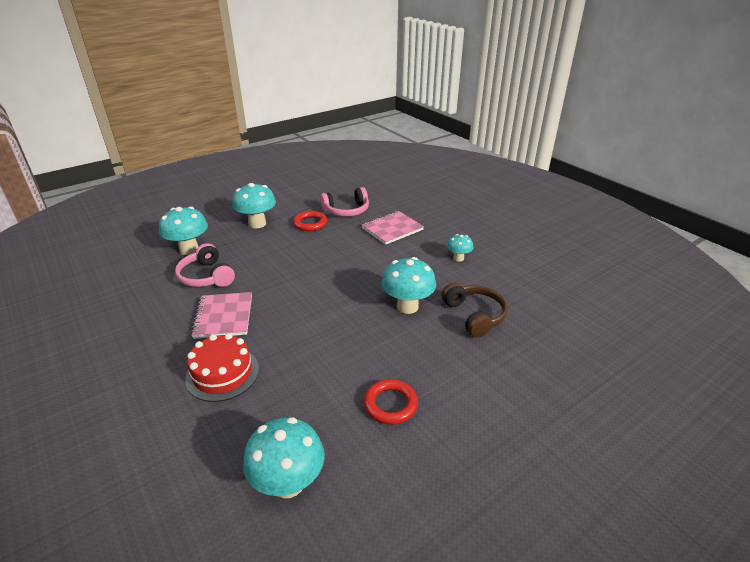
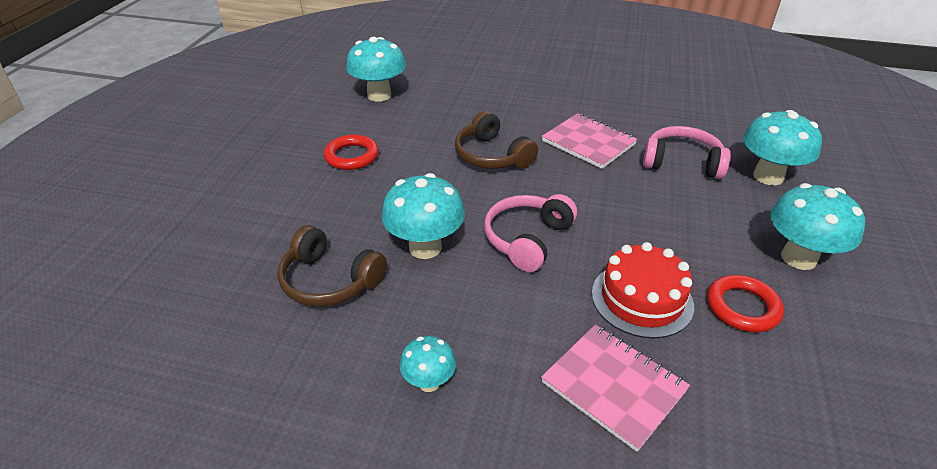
camera: 140 degrees right, 5 degrees up
(222, 373) = (511, 114): red cake -> red cake (642, 299)
(294, 343) = (492, 156): none -> brown headphones
(346, 210) = (754, 384): pink headphones -> pink headphones (527, 239)
(392, 229) = (613, 386): pink notebook -> pink notebook turned 60 degrees counterclockwise

